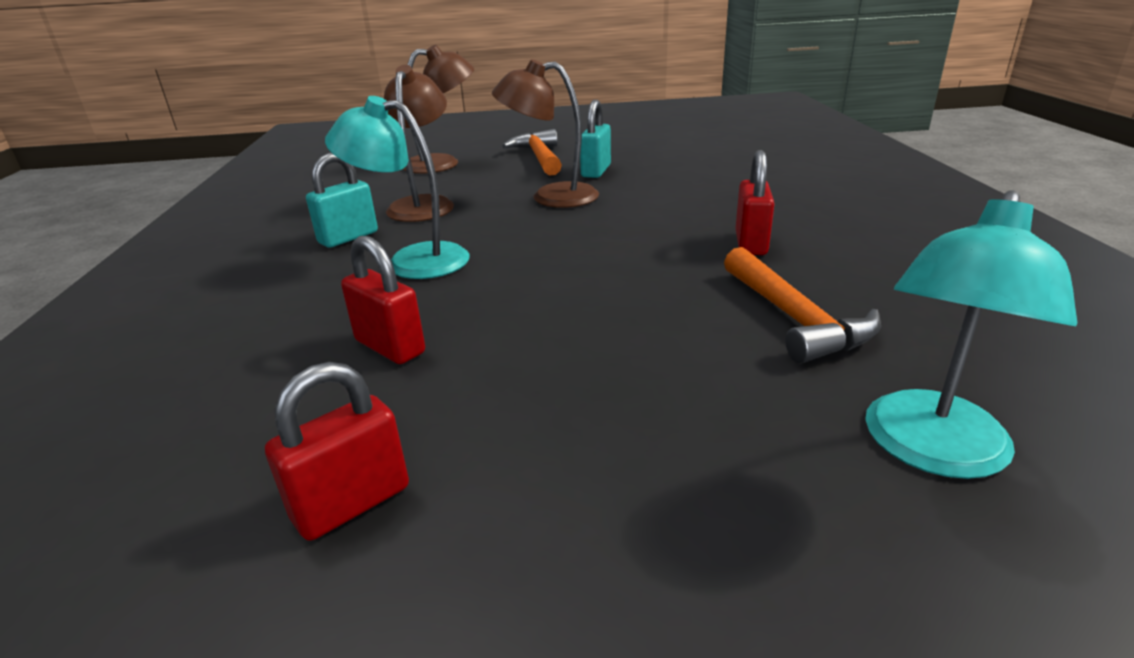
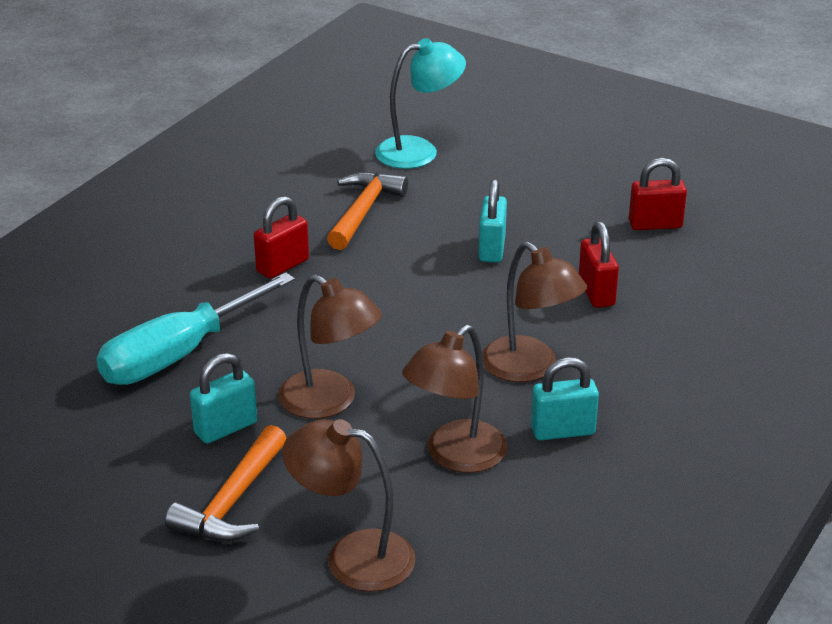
camera: 145 degrees left, 5 degrees up
(412, 260) = (529, 368): turquoise lamp -> brown lamp
(577, 343) = (492, 249): none -> turquoise padlock
(696, 182) = (179, 354): none -> turquoise screwdriver

